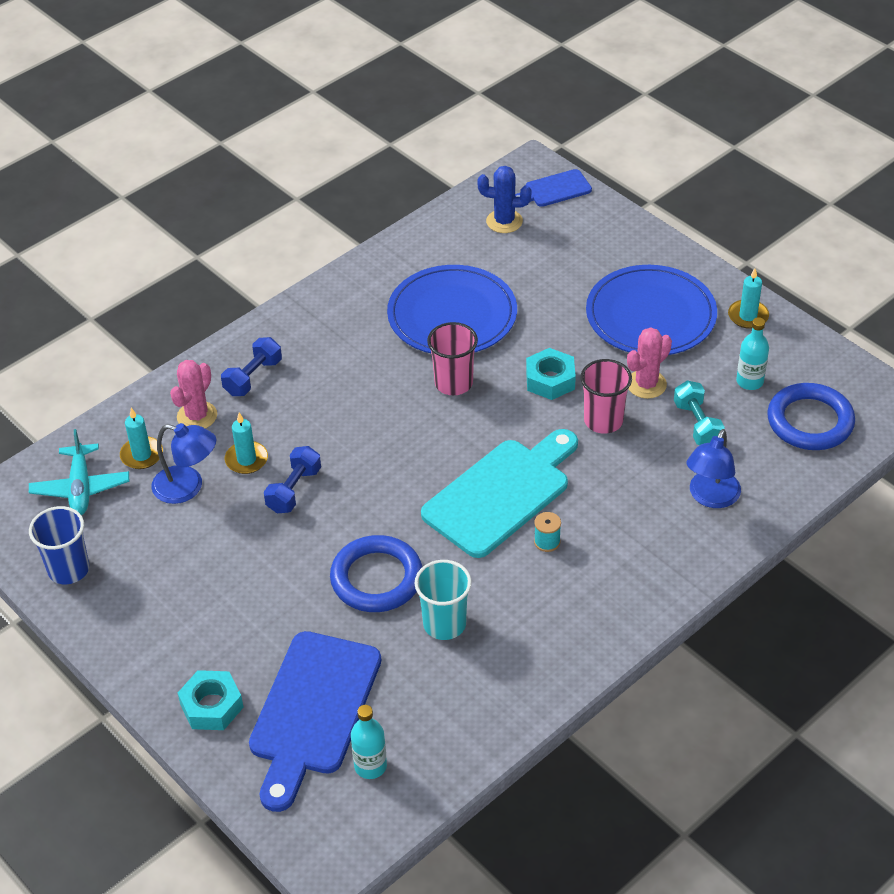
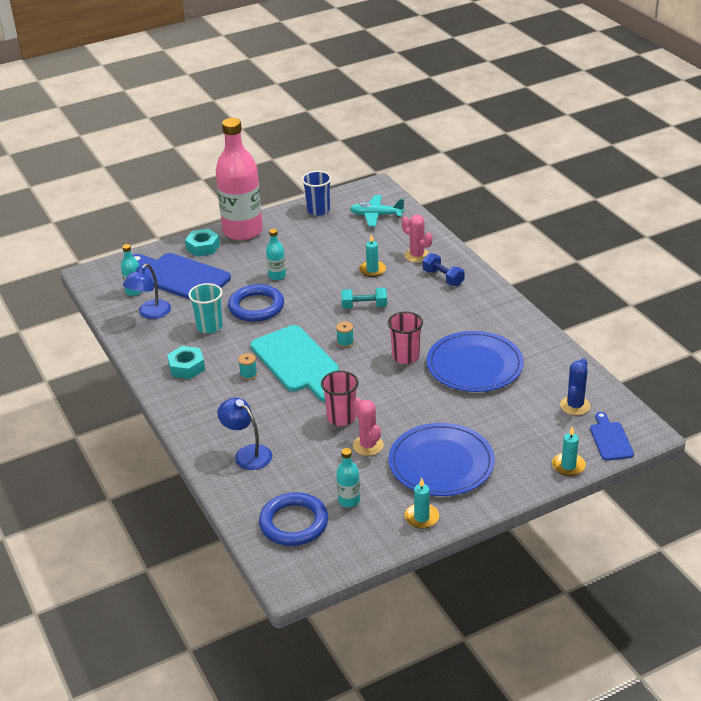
camera: 105 degrees right, 10 degrees down
(142, 455) = (393, 235): turquoise candle -> turquoise candle (568, 466)
(150, 661) = (243, 231): none -> pink bottle
(187, 487) = (360, 249): blue lamp -> blue lamp (150, 313)
(284, 574) = (277, 276): none -> turquoise bottle
(294, 490) = (339, 284): blue dumbbell -> none
(439, 452) = (345, 342): none -> turquoise spool
(550, 380) = (391, 400): turquoise nut -> turquoise nut (186, 367)
(697, 424) = (317, 462): turquoise dumbbell -> turquoise dumbbell (364, 306)

